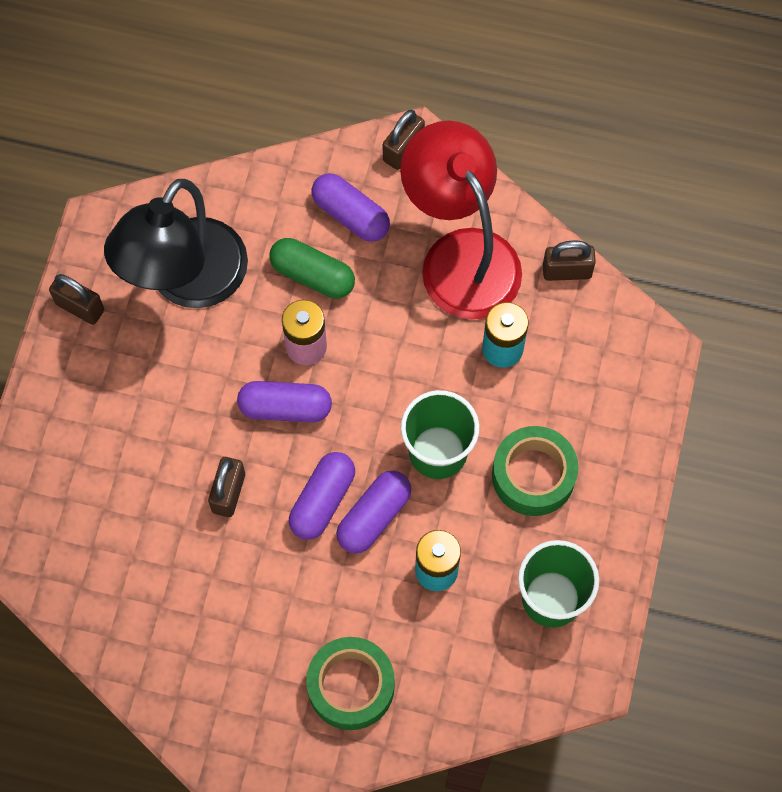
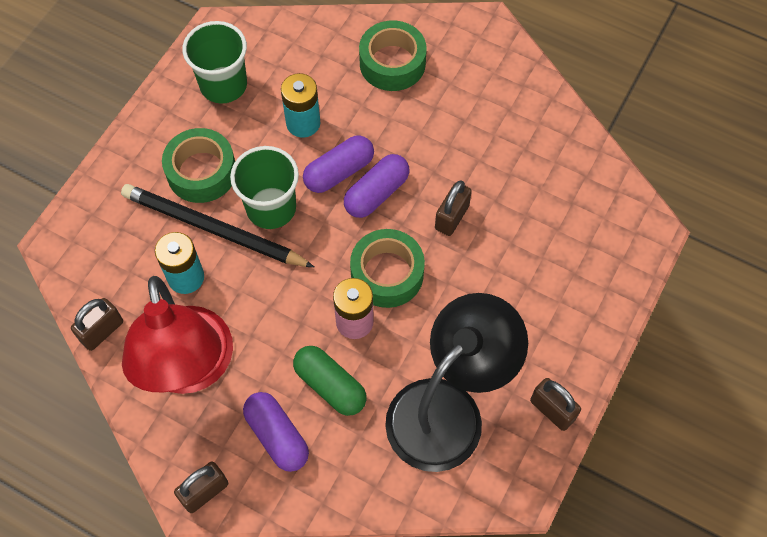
camera: 165 degrees left, 5 degrees down
(285, 407) = (387, 274): purple capsule -> green tape
(493, 410) = (213, 229): none -> black pencil
(567, 271) = (102, 331): brown padlock -> brown padlock turned 60 degrees counterclockwise

